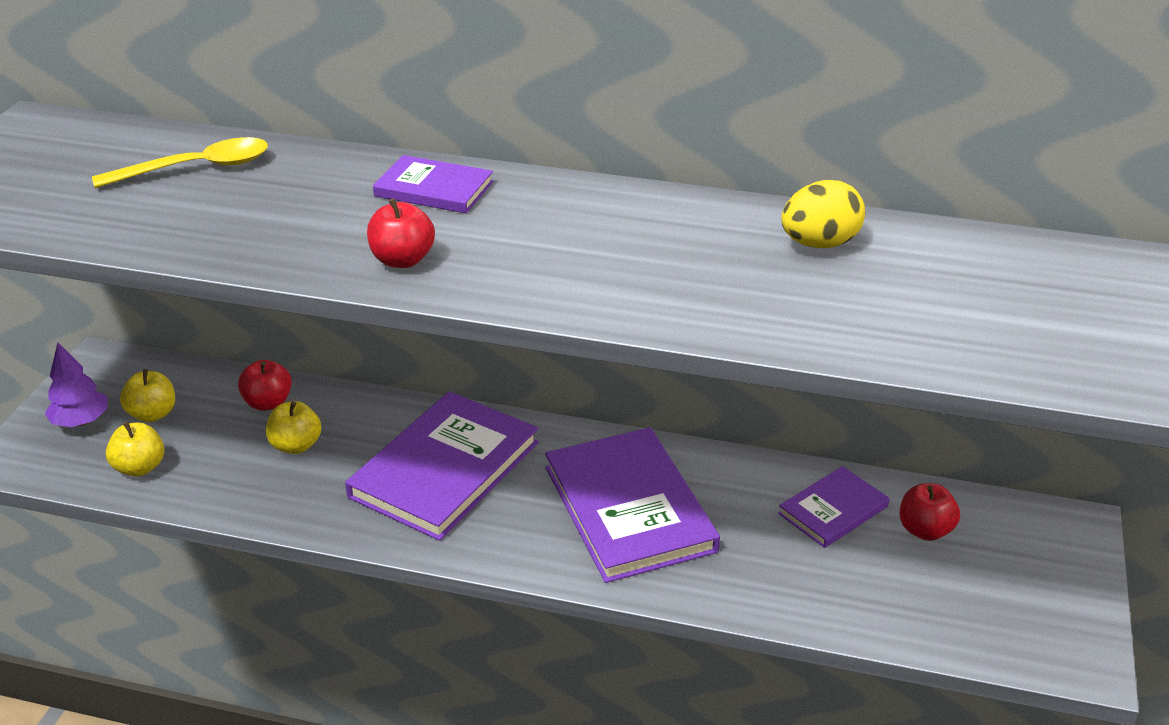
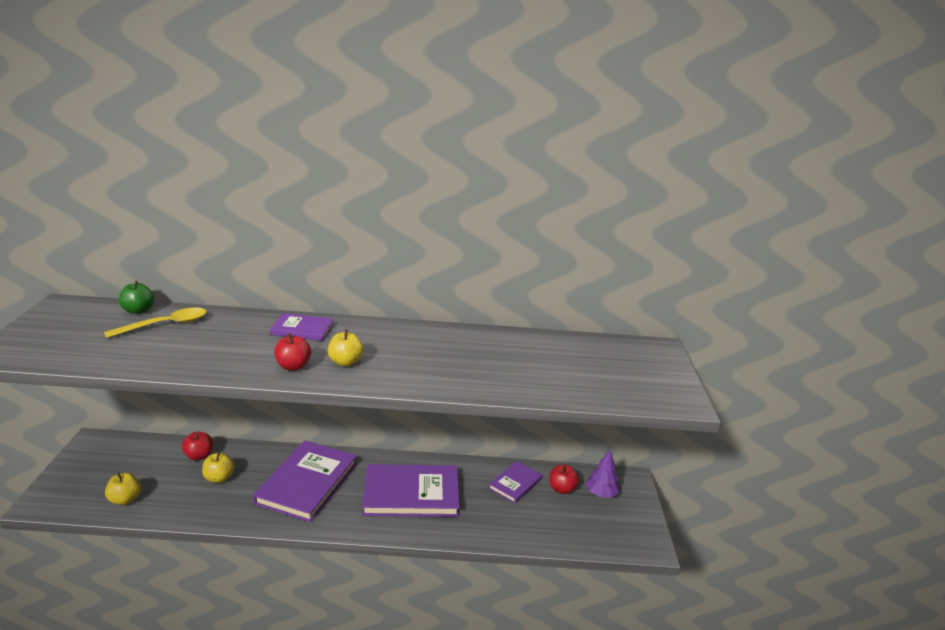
camera: 15 degrees left, 10 degrees down
(81, 421) = (84, 476): purple tree -> purple tree (601, 493)
(152, 414) = (129, 468): yellow apple -> yellow apple (345, 362)
(156, 139) = (138, 311): none -> green apple
(629, 508) = (411, 493): purple book -> purple book turned 60 degrees counterclockwise
(819, 244) = (505, 346): yellow egg -> none

